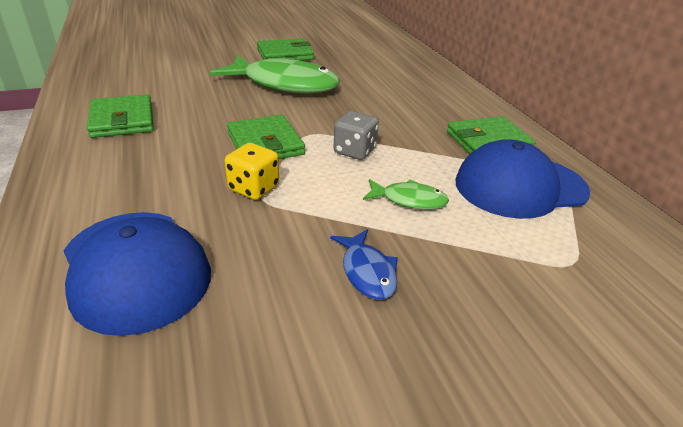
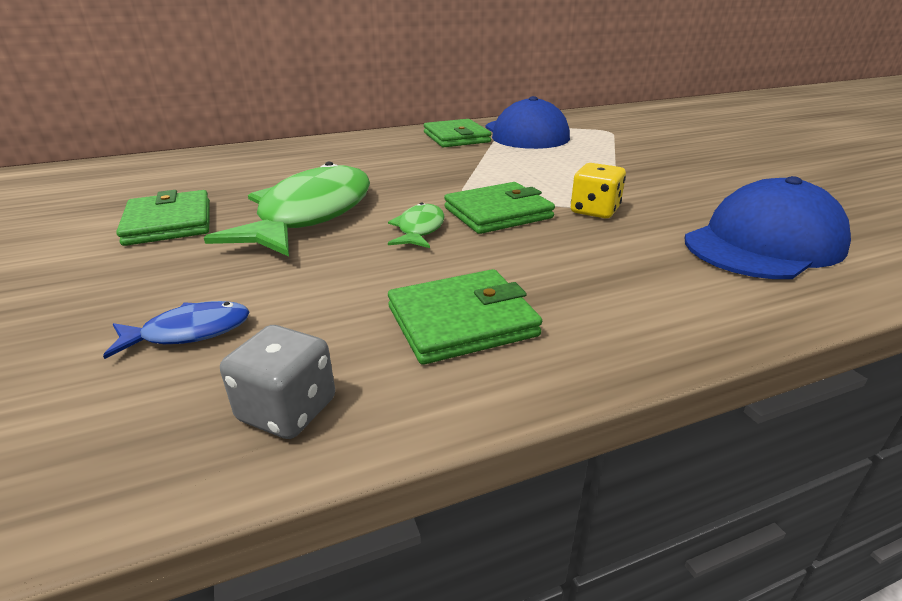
camera: 90 degrees left, 5 degrees down
(354, 151) = (496, 176): grey dice -> grey dice (287, 410)
(367, 272) = (670, 171): blue fish -> blue fish (189, 332)
(409, 200) = (569, 160): green fish -> green fish (419, 229)

